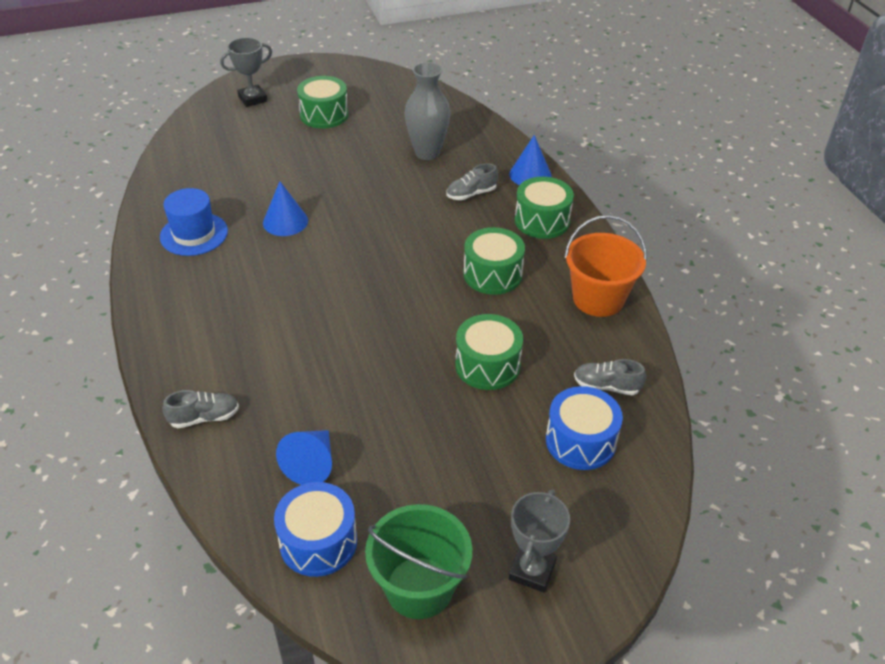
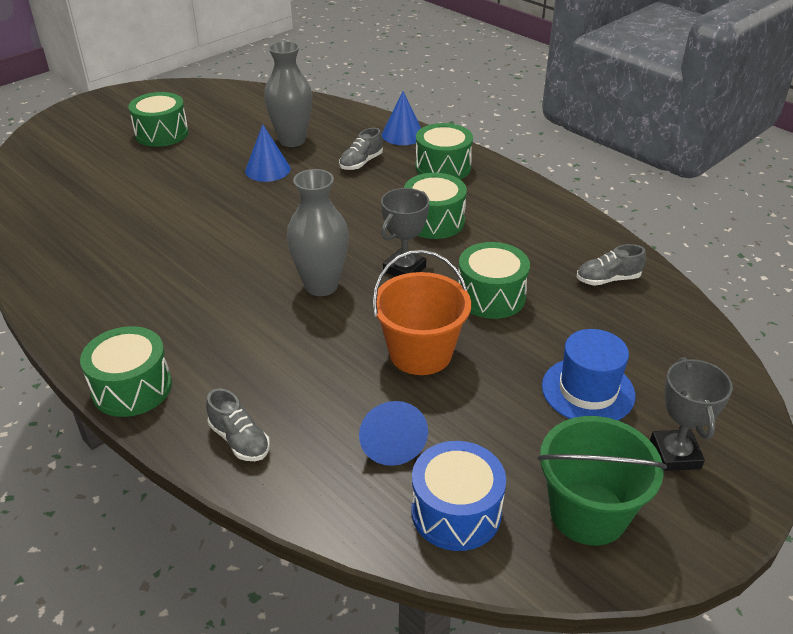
camera: 25 degrees left, 5 degrees down
(158, 345) = (132, 388): none -> green drum
(194, 234) = (96, 272): blue hat -> blue hat (588, 390)
(204, 417) = (239, 440): grey shoe -> grey shoe turned 90 degrees clockwise
(252, 99) = (72, 137): grey trophy -> grey trophy (404, 269)
(285, 221) = (191, 233): blue cone -> blue cone (267, 169)
(354, 305) = (321, 286): none -> grey vase
(580, 441) = (624, 330): blue drum -> none
(598, 299) = (542, 214): orange bucket -> orange bucket (420, 353)

